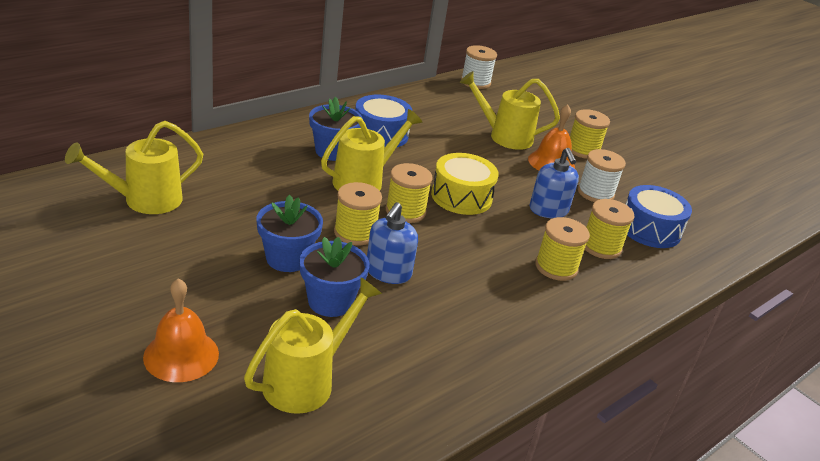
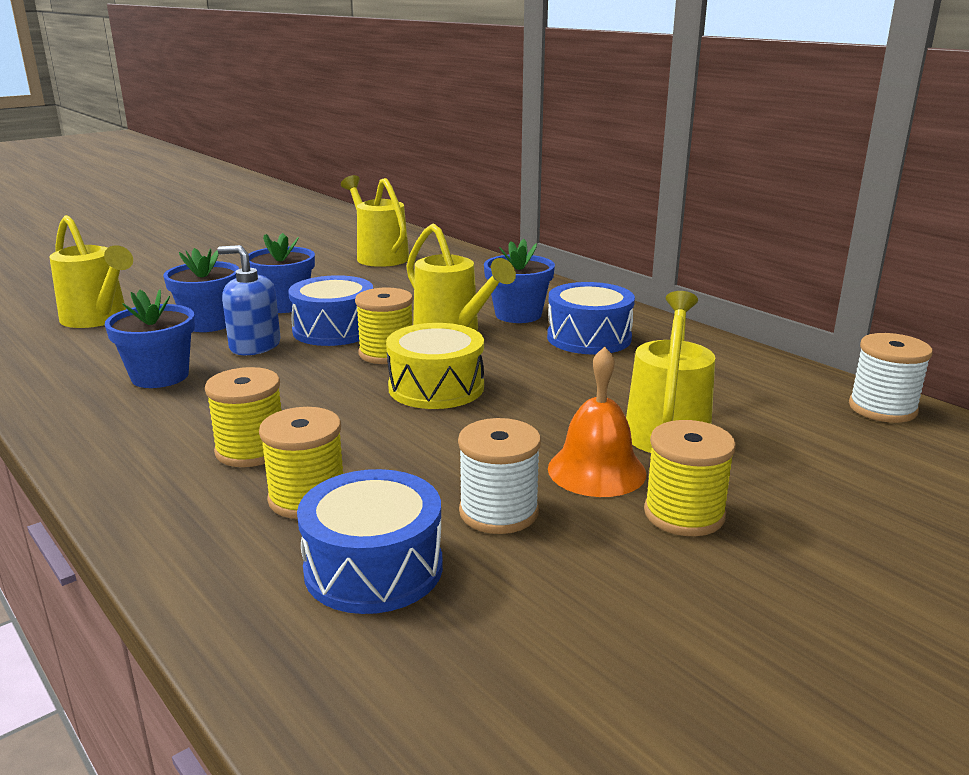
camera: 95 degrees right, 10 degrees down
(181, 355) = (155, 282): orange bell -> none
(355, 233) = (334, 330): yellow spool -> blue drum
(450, 318) = (160, 376): none -> blue flower pot
(548, 210) = (417, 455): blue soap dispenser -> none

